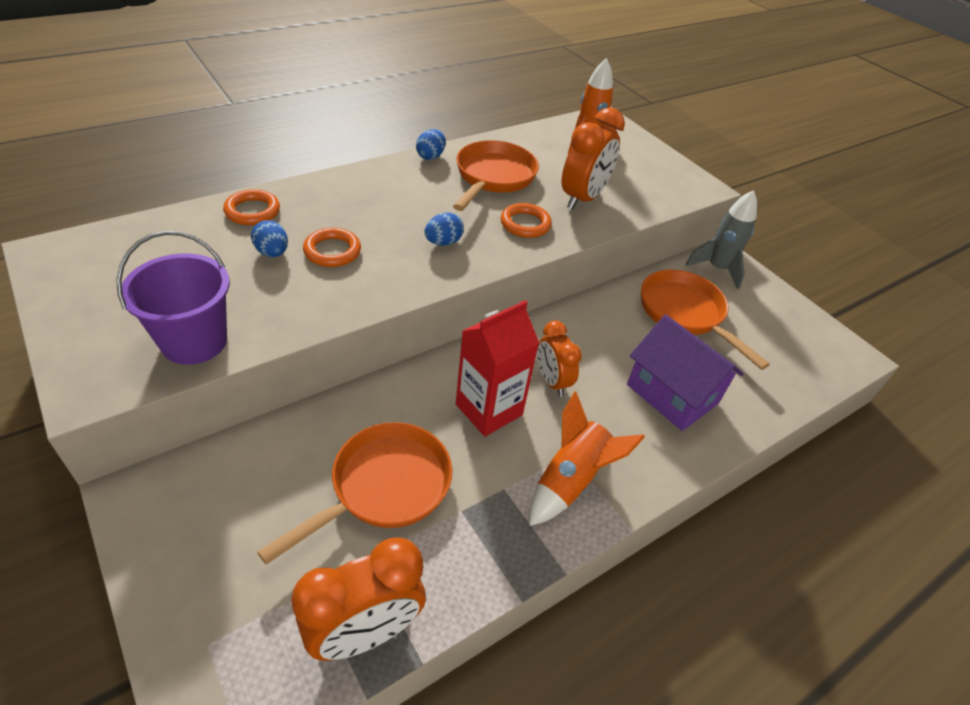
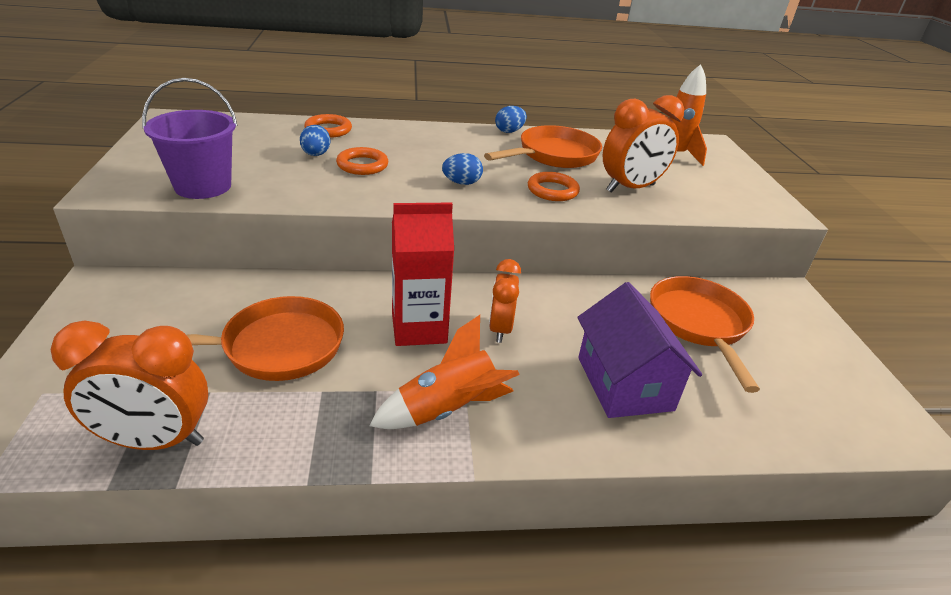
camera: 30 degrees right, 10 degrees down
(717, 269) = (772, 301): grey rocket -> none

